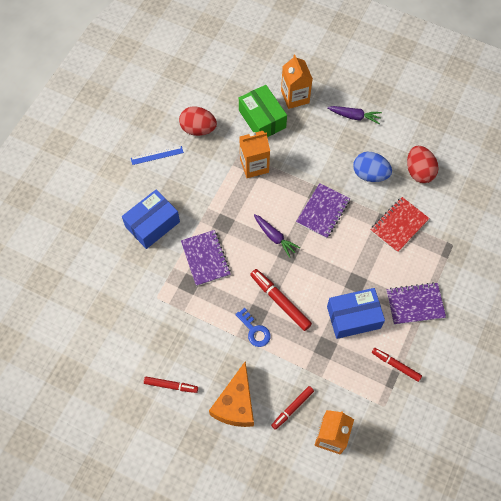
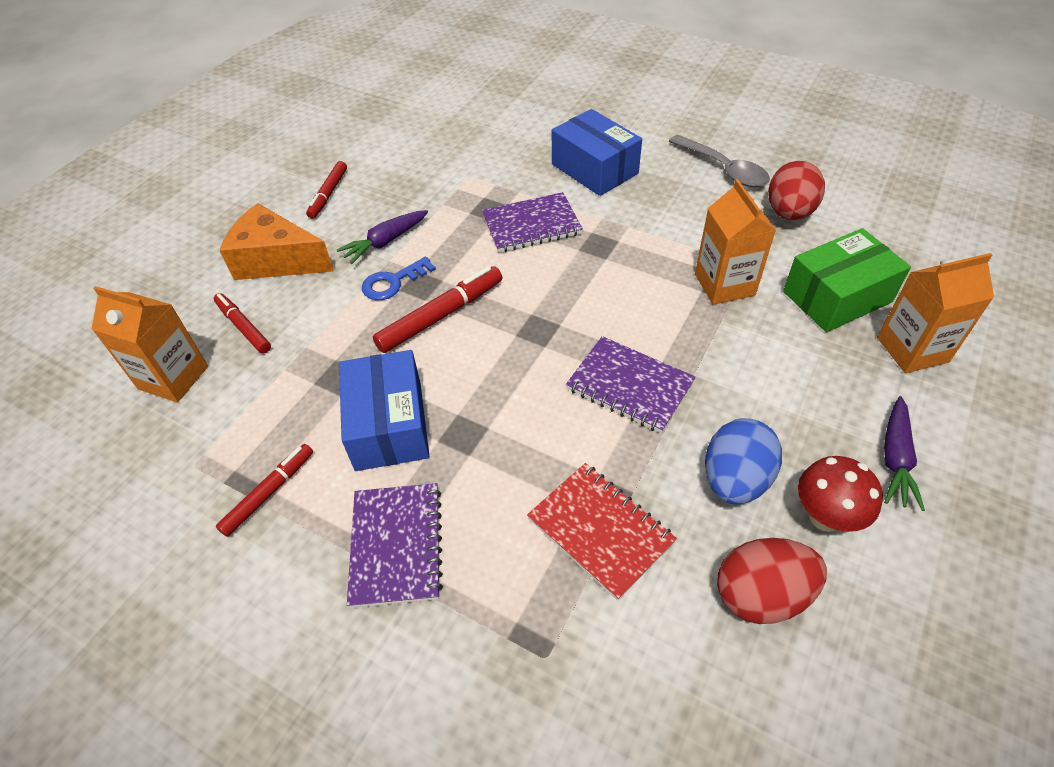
camera: 95 degrees right, 15 degrees down
(157, 155) = (723, 169): blue ruler -> grey spoon
(274, 237) = (570, 310): purple carrot -> purple carrot (385, 242)
(384, 145) = (825, 517): none -> red mushroom

